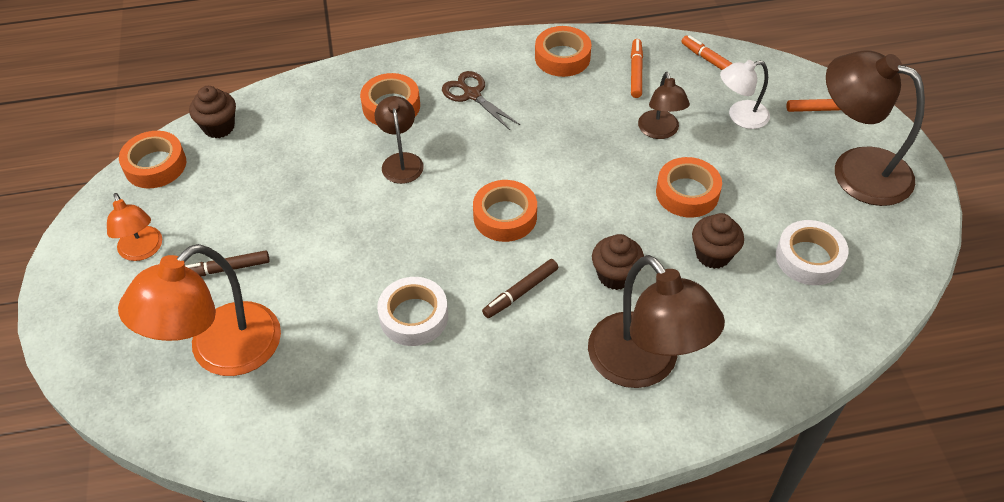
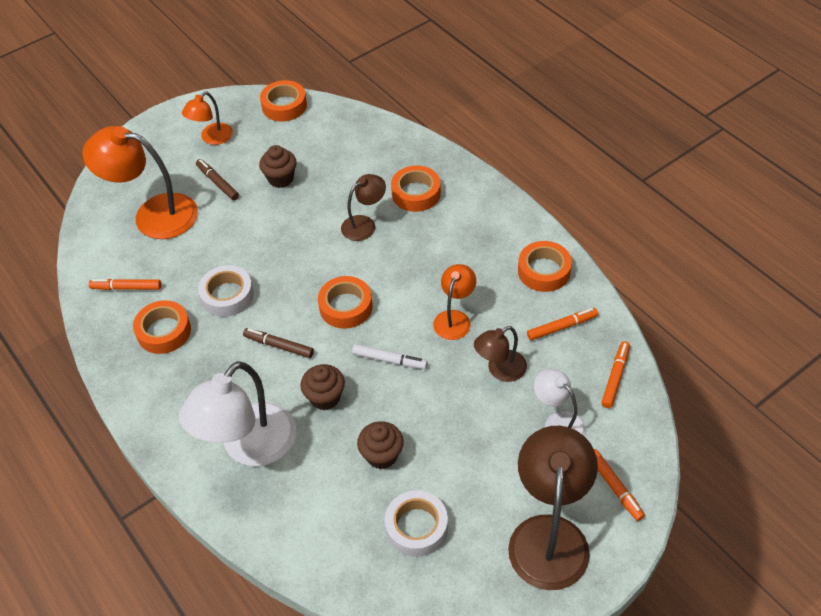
camera: 65 degrees right, 0 degrees up
(219, 127) = (336, 117): brown cupcake -> brown cupcake (281, 179)
(324, 419) = (126, 288): none -> orange marker
(472, 95) = (460, 233): brown scissors -> none
(577, 139) = (454, 318): none -> orange lamp
(598, 206) = (389, 360): none -> white marker
(644, 365) = (249, 447): brown lamp -> white lamp
(687, 193) = (440, 414): orange tape -> orange tape (164, 331)

